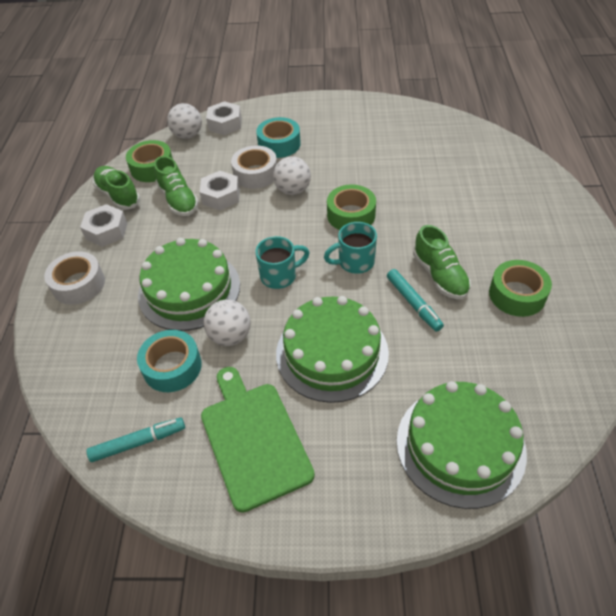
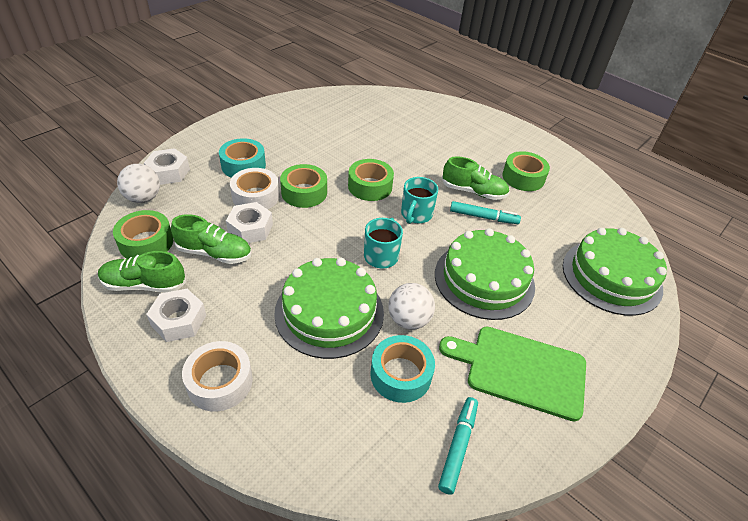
camera: 55 degrees left, 5 degrees down
(293, 190) = (304, 192): white ball -> green tape

